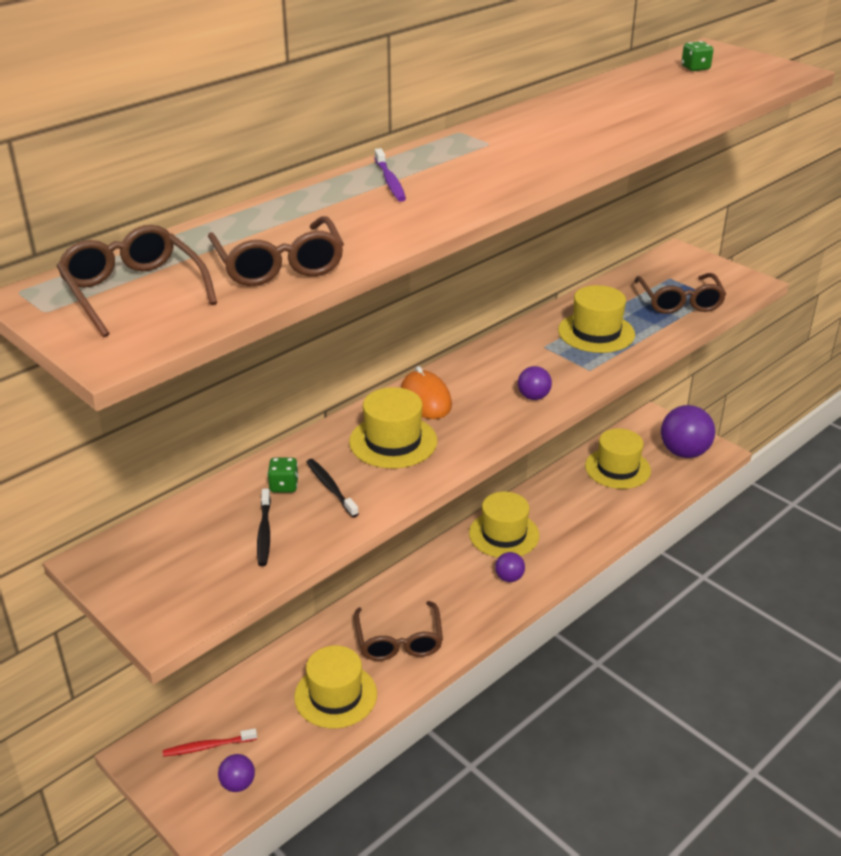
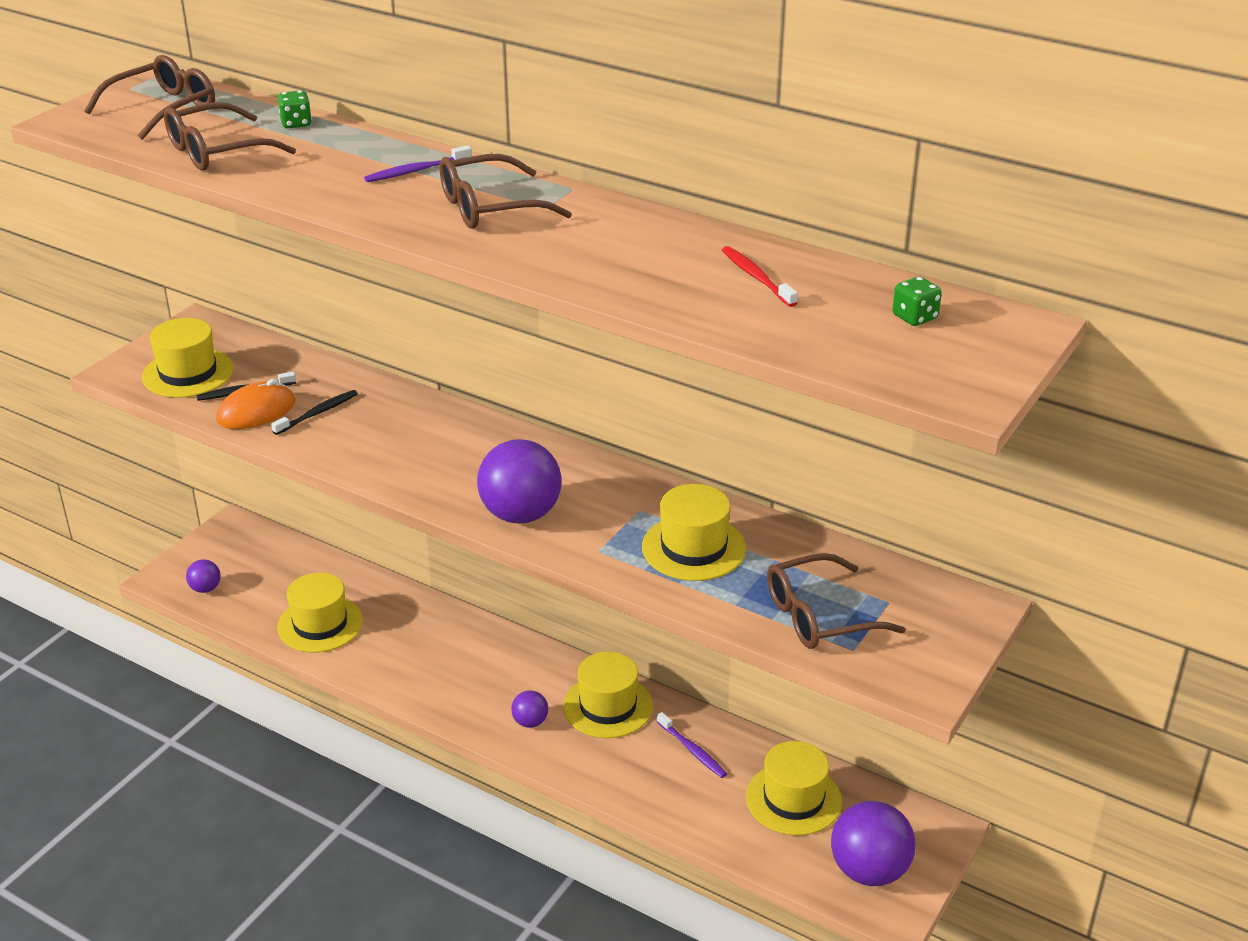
camera: 75 degrees right, 0 degrees up
(208, 746) = (246, 561): red toothbrush -> red toothbrush (756, 277)
(284, 486) = (315, 388): green dice -> green dice (296, 123)
(393, 441) = (404, 435): yellow hat -> yellow hat (188, 373)
(399, 641) = (405, 652): brown glasses -> brown glasses (490, 207)
(426, 399) = (490, 443): orange mouse -> orange mouse (256, 411)
(533, 397) = (521, 514): purple ball -> purple ball, size x2.03
(561, 502) = (692, 750): none -> purple toothbrush

